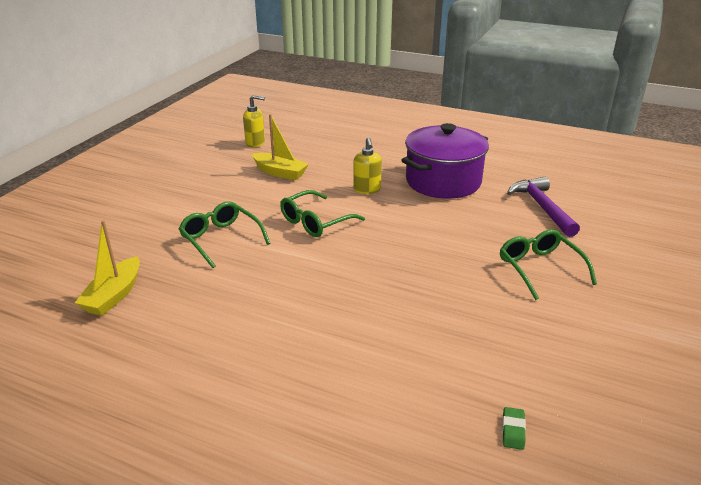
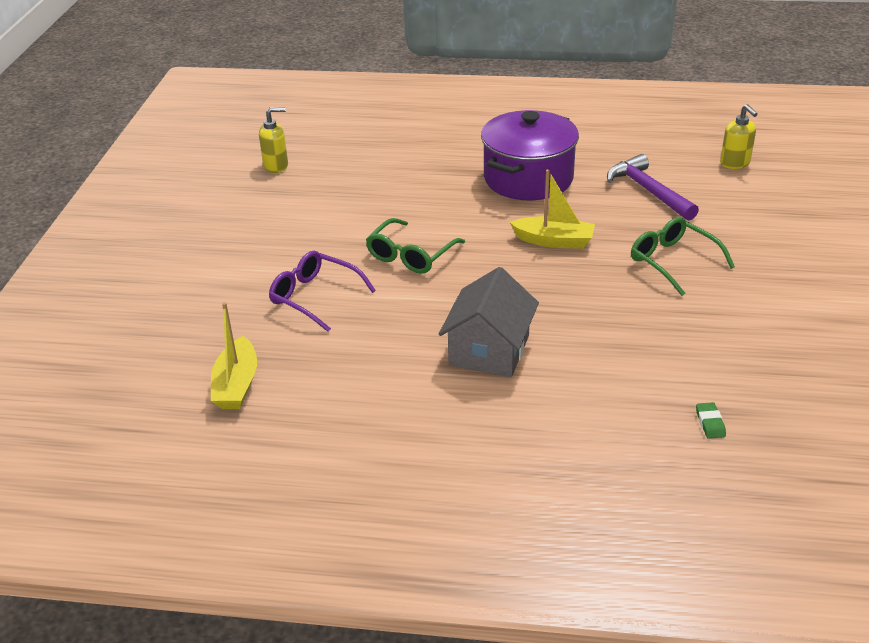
camera: 15 degrees left, 5 degrees up
(221, 239) = (315, 297): green glasses -> purple glasses
(280, 172) = (332, 201): yellow boat -> yellow boat (554, 241)
(336, 311) = (489, 350): none -> grey house
(367, 189) = (447, 204): yellow soap dispenser -> yellow soap dispenser (735, 163)

